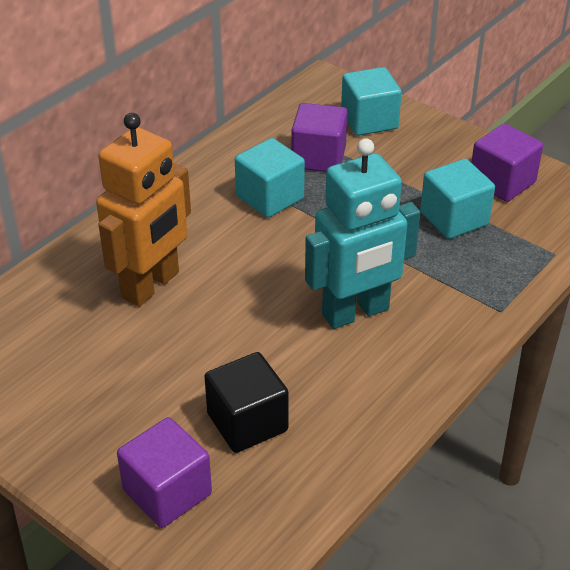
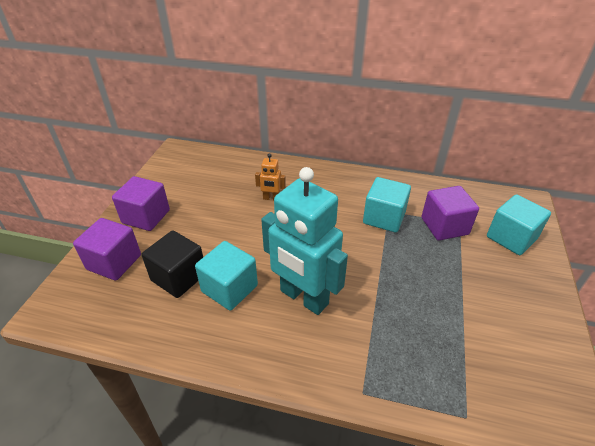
camera: 65 degrees right, 0 degrees up
(151, 285) = (271, 198): orange robot -> orange robot, size x0.42
(454, 218) = (448, 324): turquoise cube -> turquoise cube (229, 288)
(502, 182) = (524, 344): purple cube -> purple cube (146, 216)

